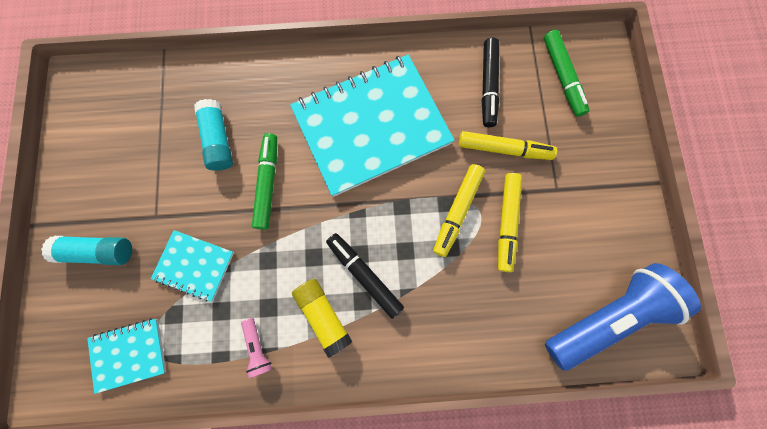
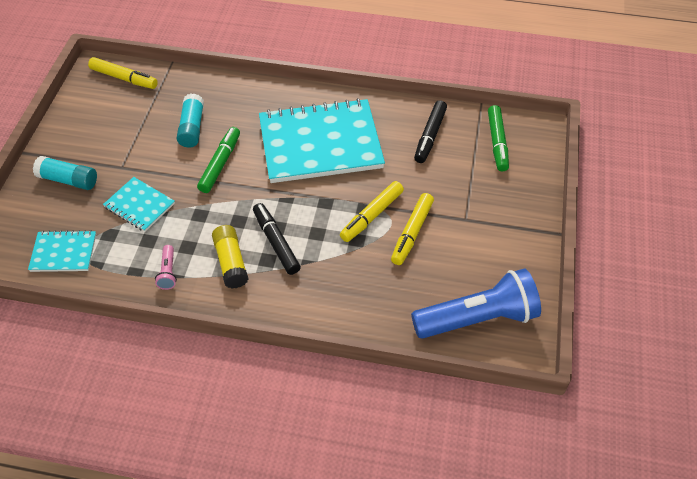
camera: 15 degrees right, 25 degrees down
(504, 149) = (428, 181): yellow marker -> yellow marker (124, 78)

